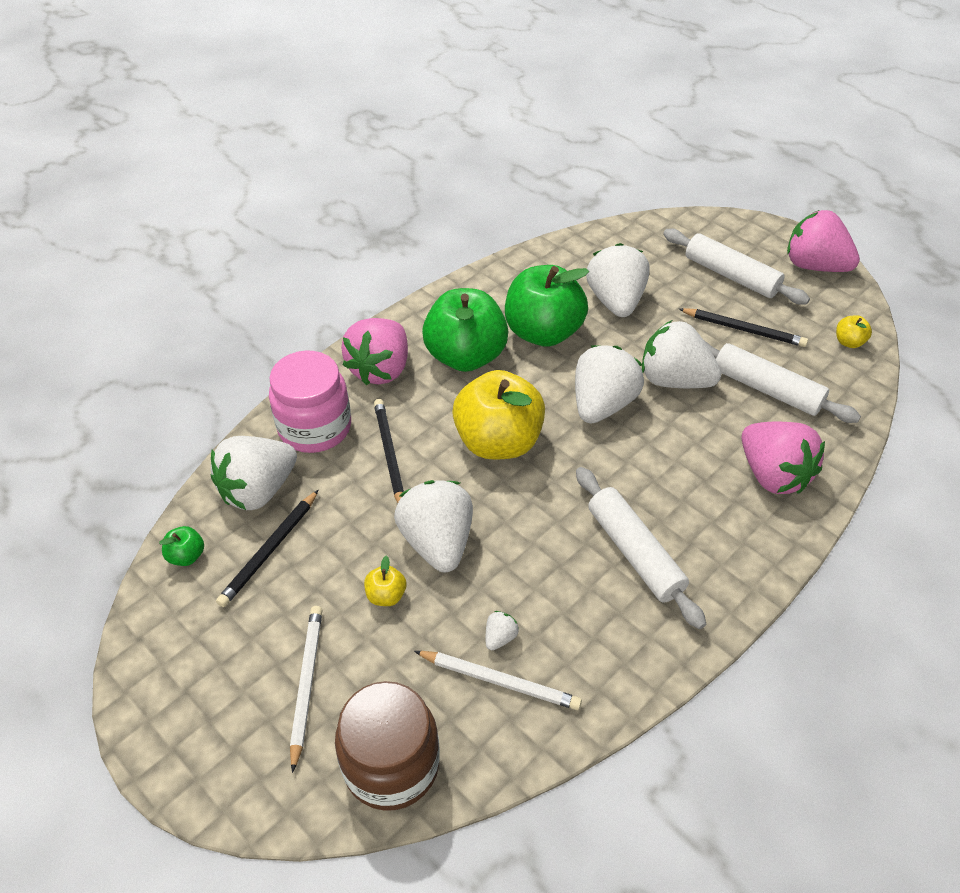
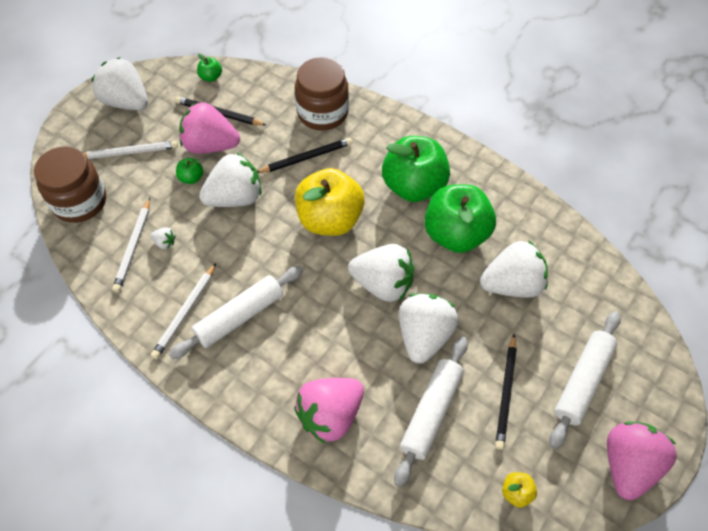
camera: 80 degrees right, 10 degrees up
(258, 490) = (264, 97): white strawberry -> white strawberry (126, 102)
(315, 427) = (322, 113): pink jar -> brown jar
(380, 369) = (386, 137): pink strawberry -> pink strawberry (210, 145)
(386, 595) = (191, 178): yellow apple -> green apple
(622, 616) = (185, 312): none -> white pencil

